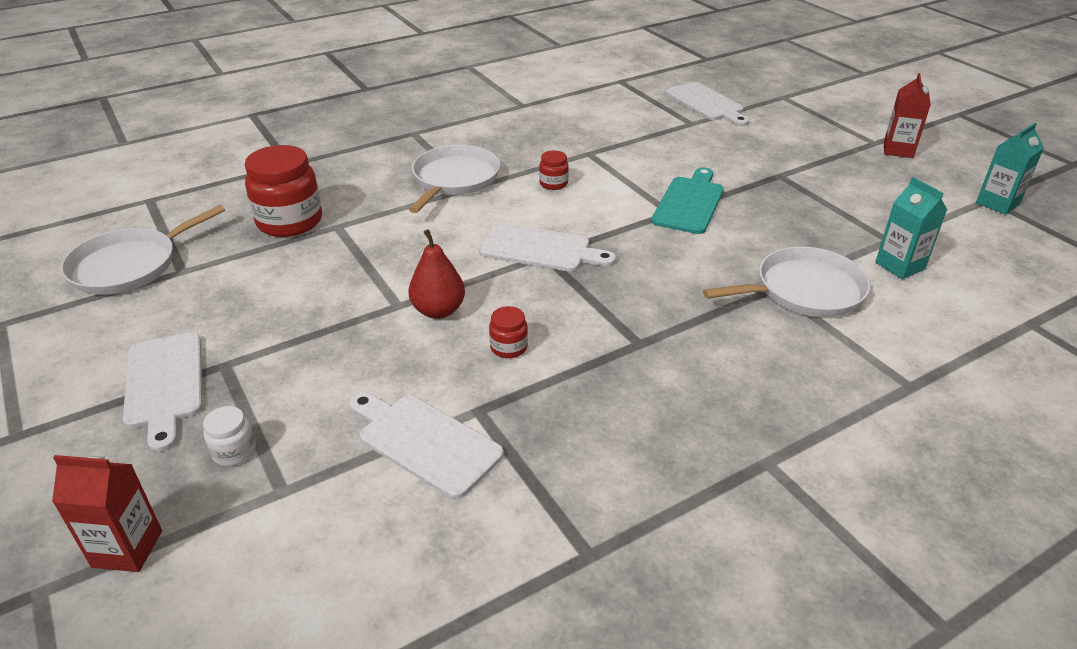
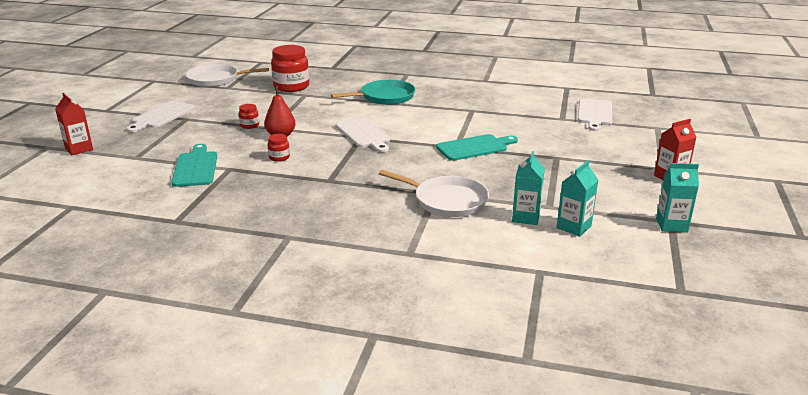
camera: 45 degrees right, 10 degrees down
(234, 451) = (144, 141): white jar -> none
(424, 442) = (195, 167): white cutting board -> turquoise cutting board
(454, 180) = (385, 97): white pan -> turquoise pan
(553, 184) = (425, 115): red jar -> red jar (249, 125)
(950, 252) = (574, 227): none -> turquoise carton

